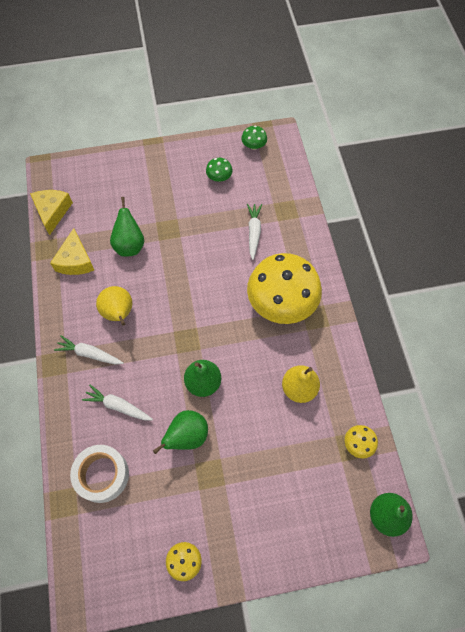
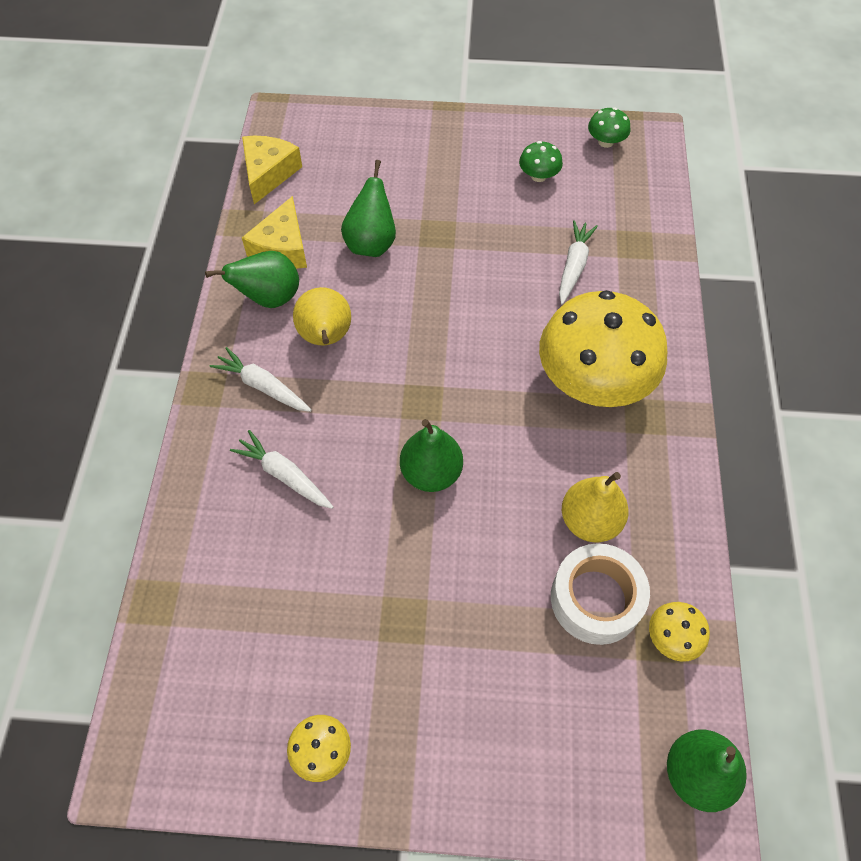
camera: 15 degrees right, 5 degrees down
(102, 475) = (228, 575): white tape -> white tape (596, 599)
(187, 436) = (382, 549): green pear -> green pear (269, 298)

